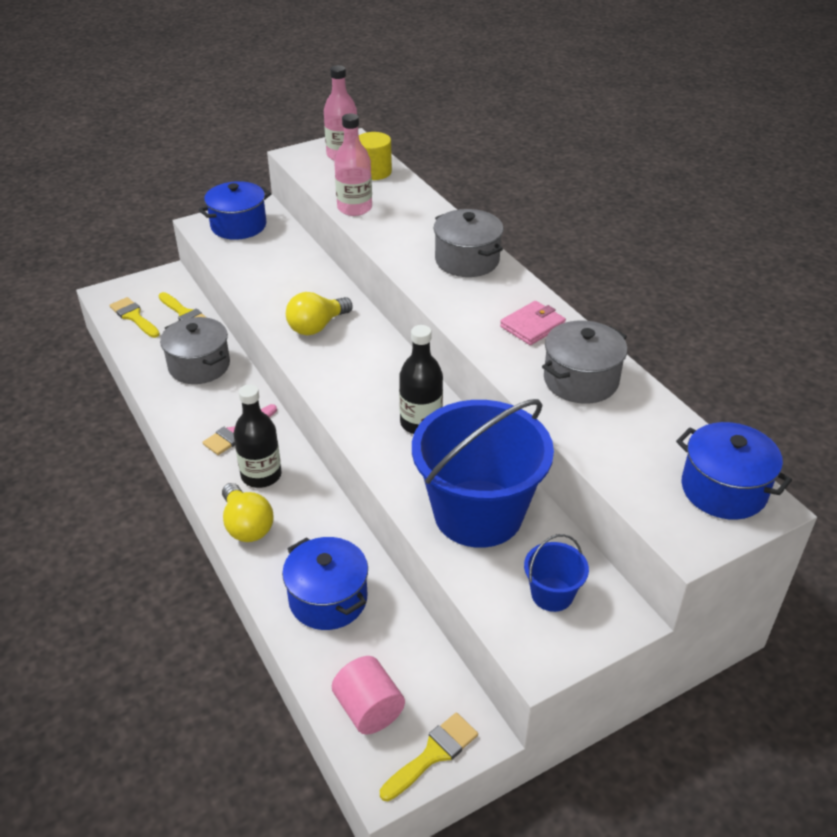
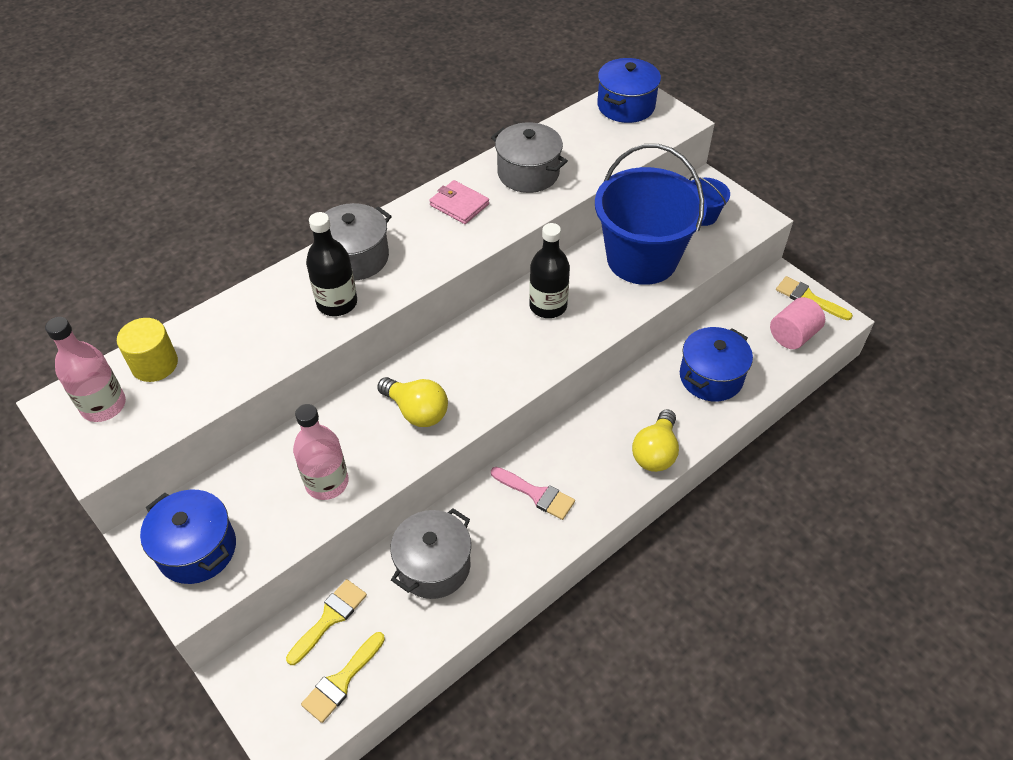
camera: 100 degrees left, 10 degrees up
(247, 525) = (655, 452): yellow light bulb -> yellow light bulb turned 150 degrees clockwise
(261, 475) = (590, 457): black bottle -> black bottle (337, 303)
(354, 208) = (249, 367): pink bottle -> pink bottle (327, 482)

